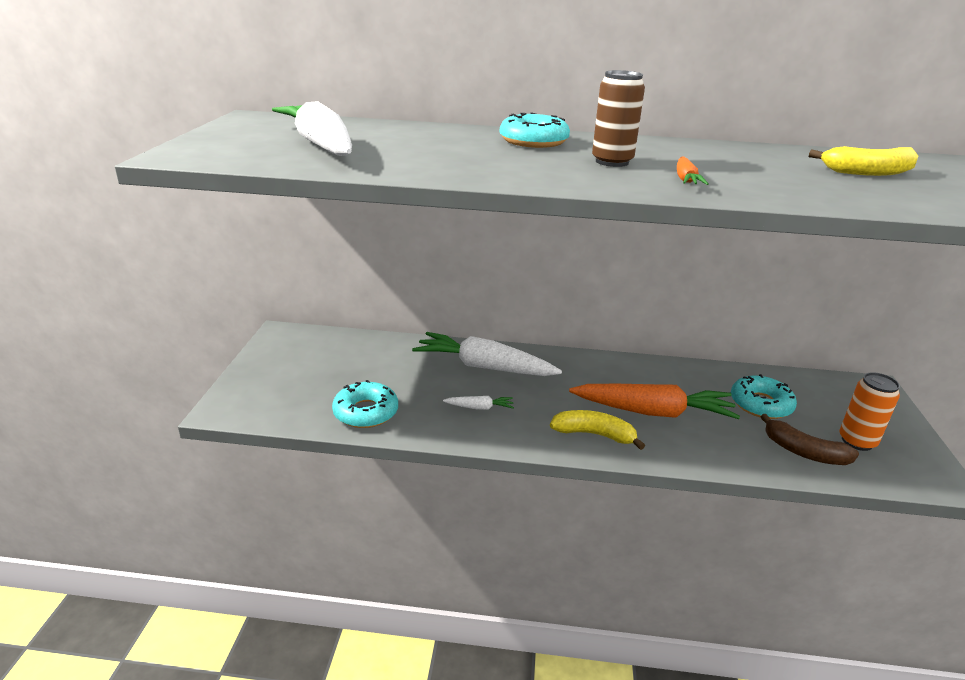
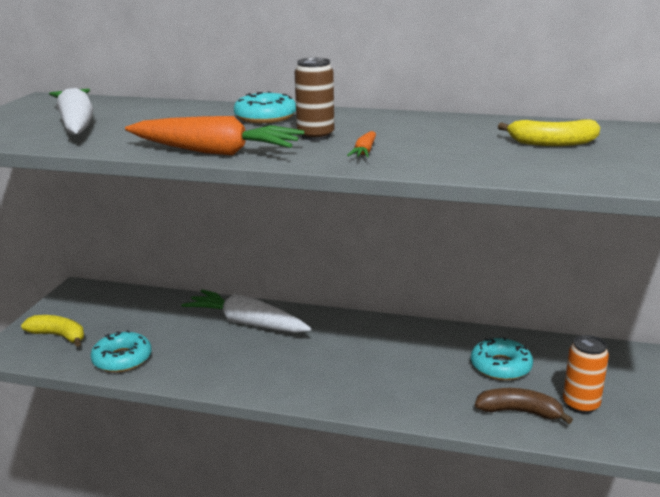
camera: 10 degrees right, 5 degrees down
(479, 408) = (225, 359): white carrot -> none
(594, 434) = (321, 387): yellow banana -> yellow banana (59, 336)
(653, 412) = (388, 369): orange carrot -> orange carrot (214, 152)
(804, 452) = (519, 412): brown banana -> brown banana turned 150 degrees clockwise

